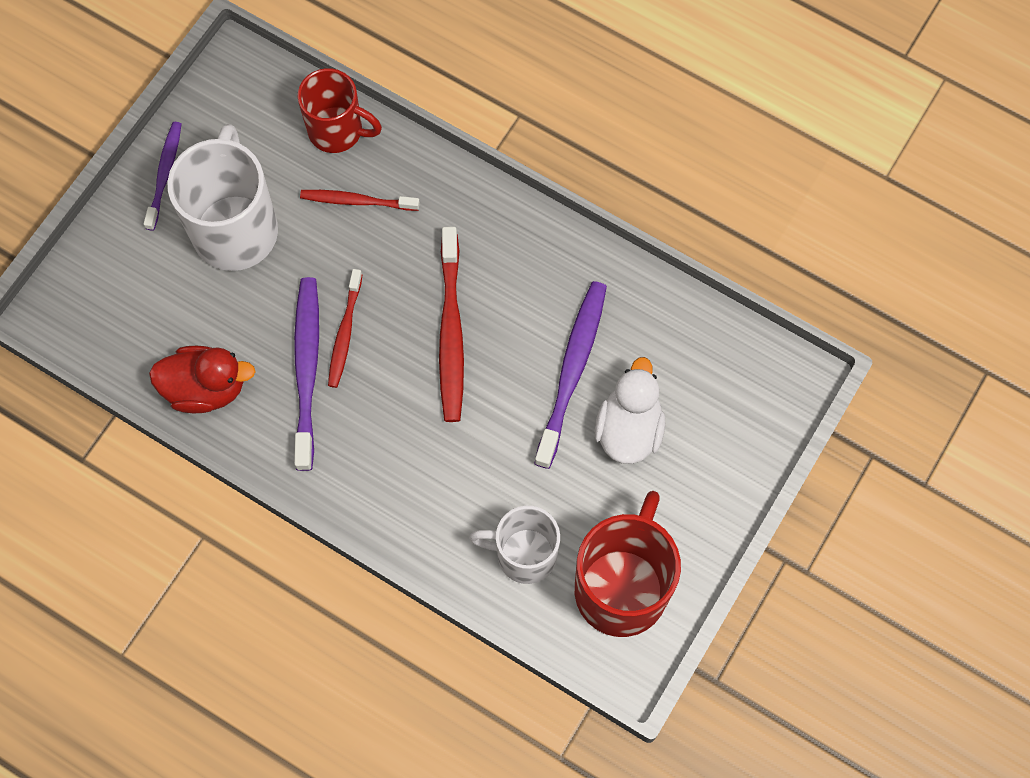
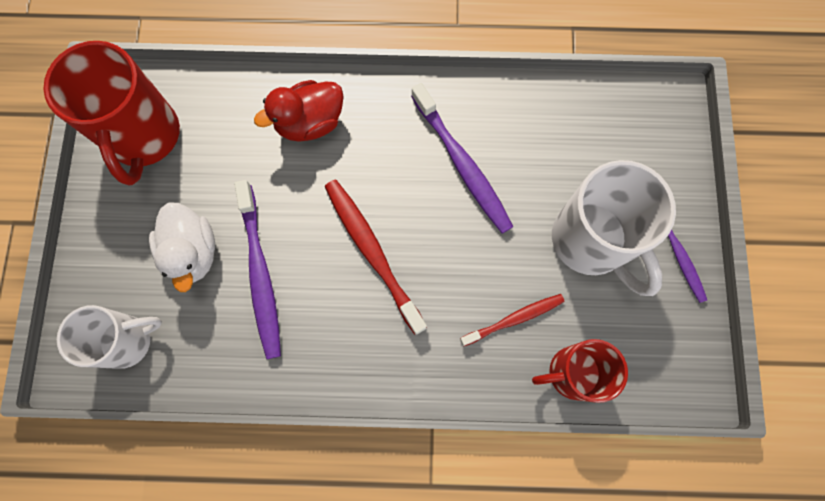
camera: 150 degrees right, 5 degrees up
(206, 388) = (524, 112): red duck -> red duck (310, 123)
(345, 333) = (452, 206): red toothbrush -> none
(524, 554) = (227, 121): white mug -> white mug (128, 341)

